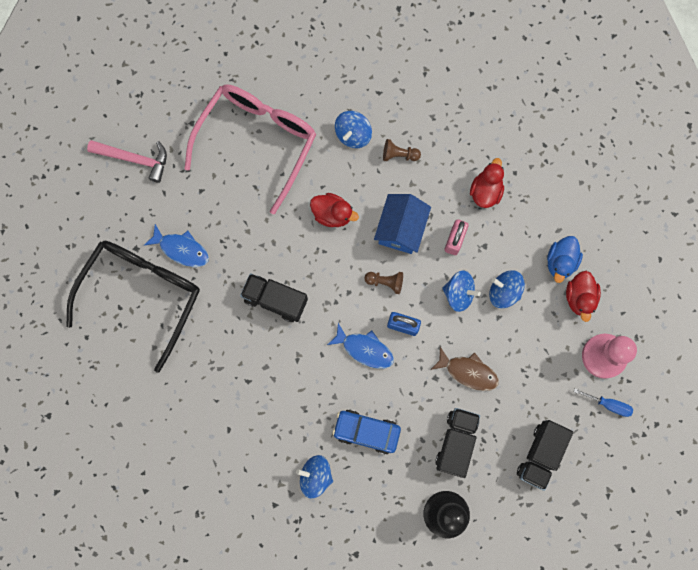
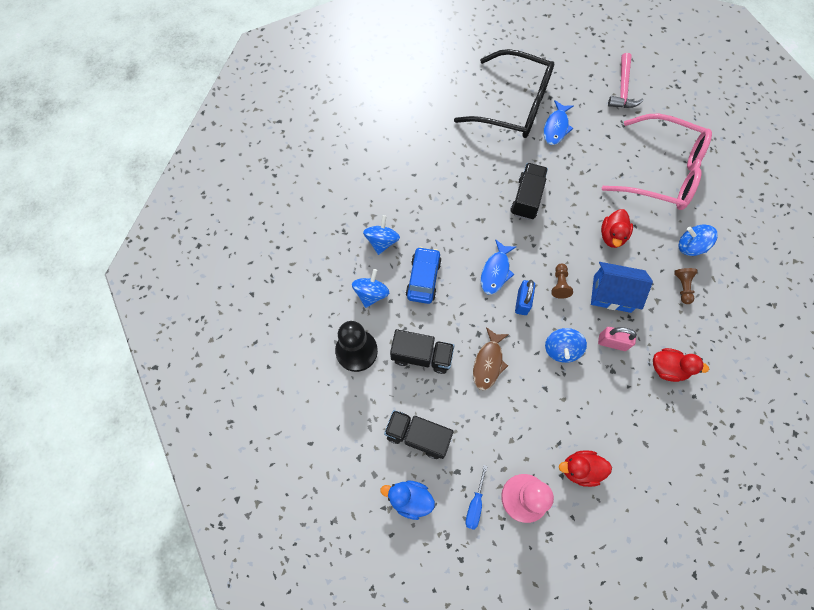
camera: 85 degrees right, 10 degrees down
(504, 292) = (571, 392): blue spinning top -> blue spinning top (371, 294)
(560, 262) = (613, 447): blue duck -> blue duck (409, 499)

